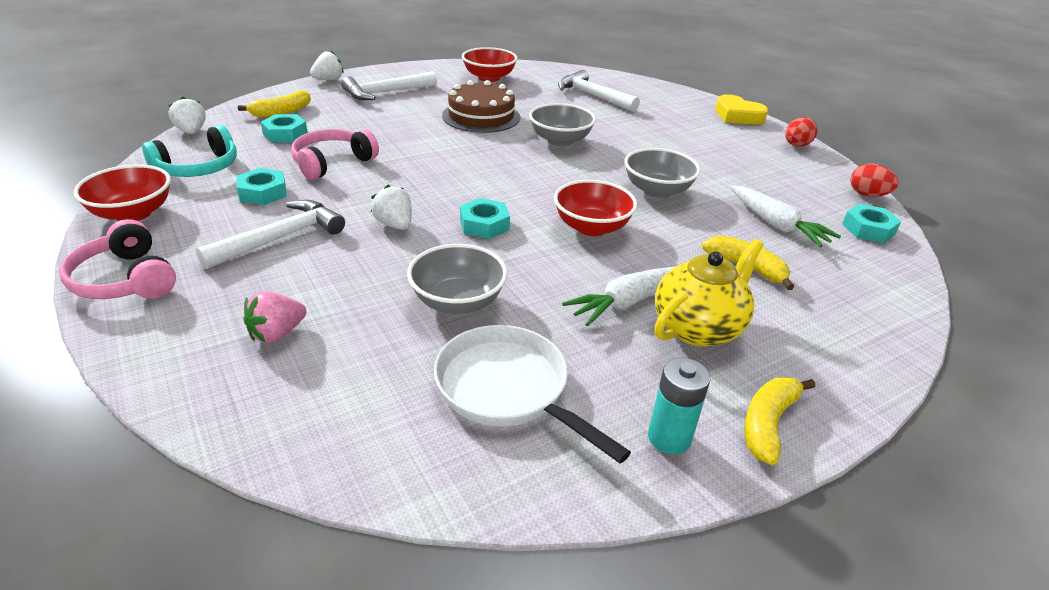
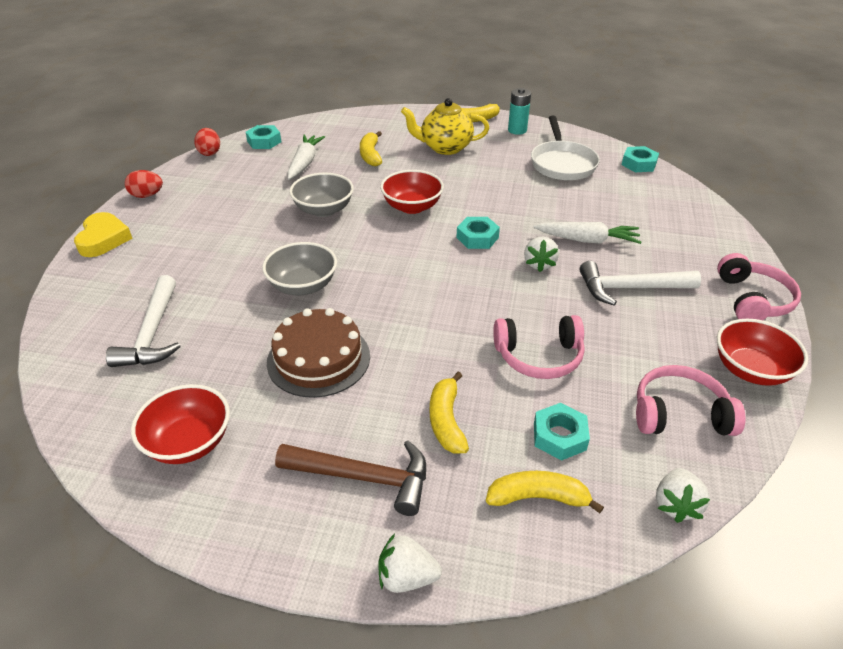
camera: 135 degrees left, 5 degrees up
(198, 168) = (679, 414): turquoise headphones -> pink headphones
(263, 193) = (625, 344): turquoise nut -> turquoise nut (639, 164)
(277, 334) = (659, 226): pink strawberry -> none
(365, 119) = (446, 421): none -> yellow banana
(385, 93) = (364, 477): white hammer -> brown hammer
(457, 301) = (547, 202): grey bowl -> none
(627, 302) = (460, 168): white carrot -> white carrot (587, 240)

